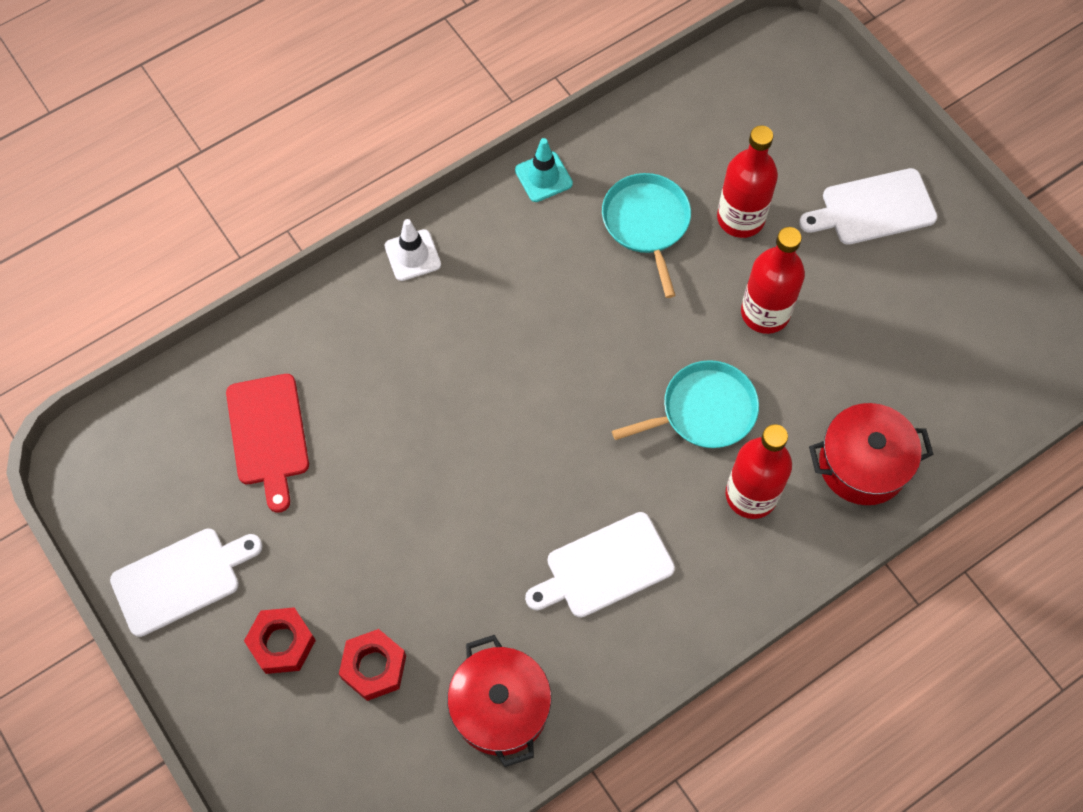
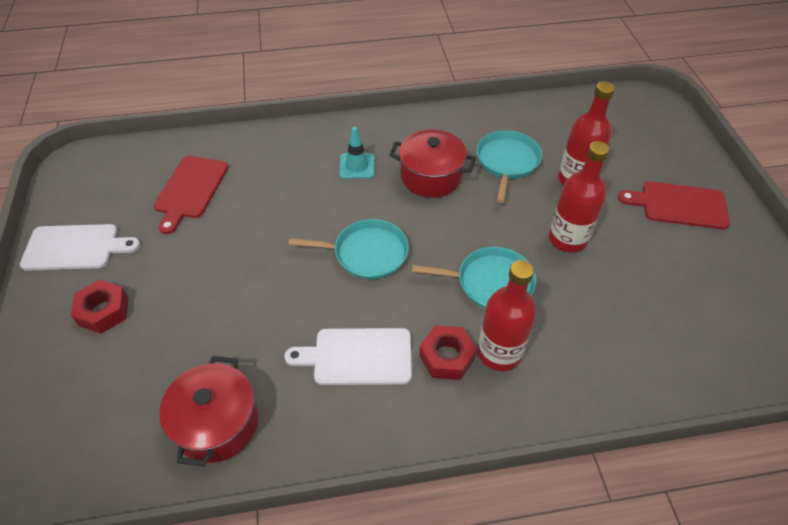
camera: 25 degrees right, 15 degrees down
(374, 667) = (150, 353): red nut -> red nut (446, 357)
(412, 255) = (344, 130): white traffic cone -> none
(543, 177) = (451, 118): turquoise traffic cone -> turquoise traffic cone (357, 166)
(544, 432) = (366, 253): none -> turquoise pan
(862, 464) = (603, 367): red pot -> red pot (431, 176)
(873, 208) = (679, 205): white cutting board -> red cutting board

